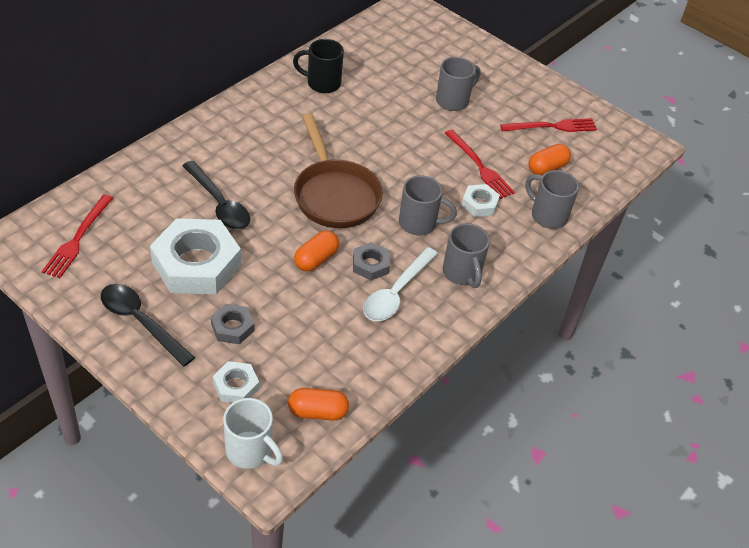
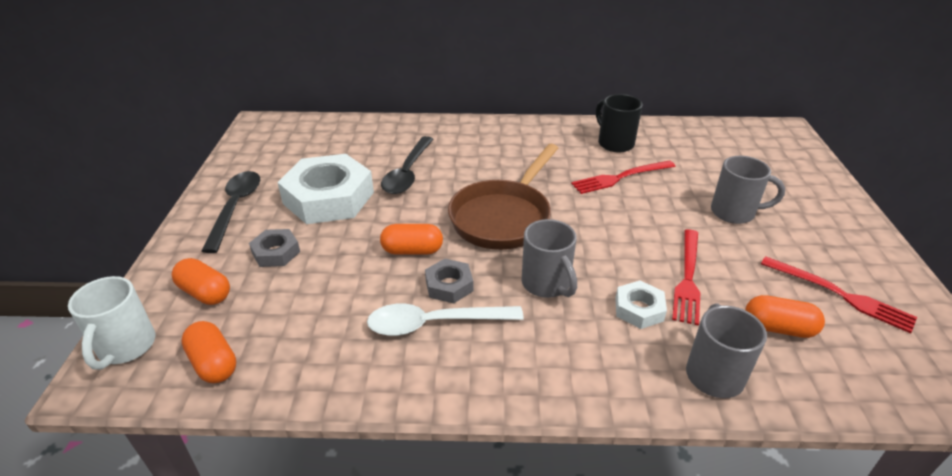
camera: 55 degrees right, 10 degrees down
(78, 238) = (293, 142): red fork -> red fork (621, 177)
(236, 386) = (205, 293): white nut -> orange capsule
(462, 273) = (525, 356): grey mug -> none

